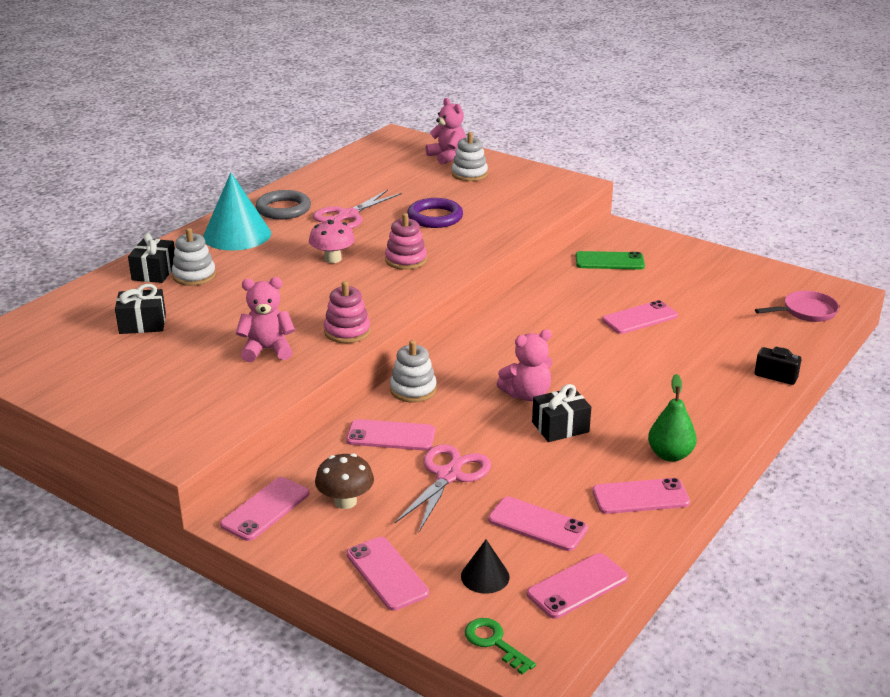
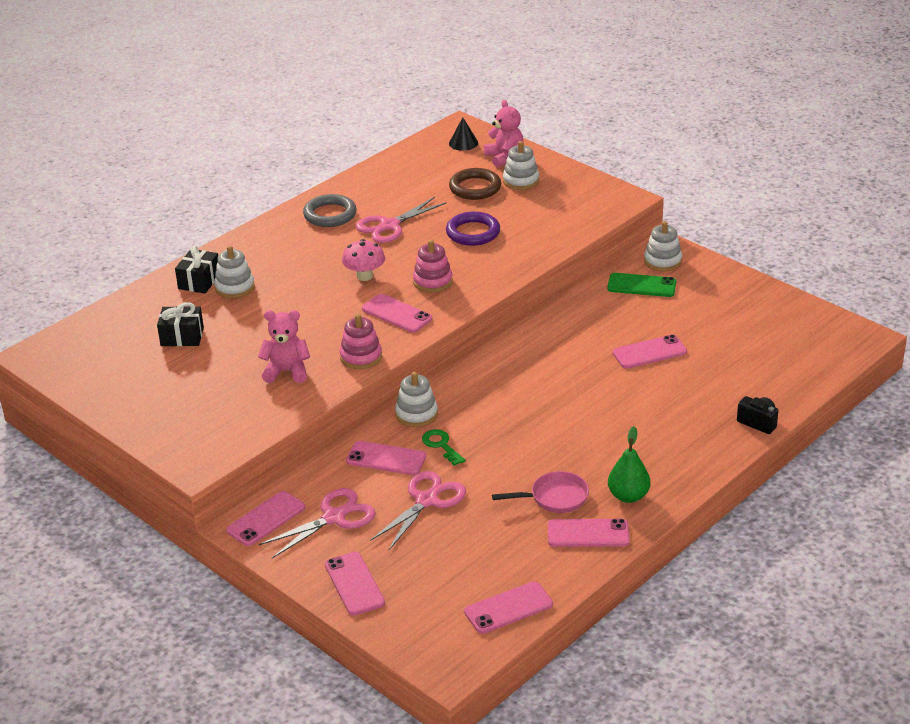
camera: 10 degrees right, 5 degrees up
(237, 235) = (281, 243): turquoise cone -> none
(345, 501) = (334, 517): brown mushroom -> pink scissors
(425, 181) = (475, 188): none -> brown ring
(485, 576) = (434, 593): black cone -> black cone (463, 143)
(494, 643) = (427, 649): green key -> green key (441, 445)
(527, 395) = (518, 426): pink teddy bear -> none
(537, 524) = (491, 551): pink phone -> pink phone (396, 314)
(560, 427) = (538, 461): black gift -> none
(622, 240) = (662, 261): none -> white stacking toy
(806, 312) = (815, 356): pink pan -> pink pan (555, 498)

